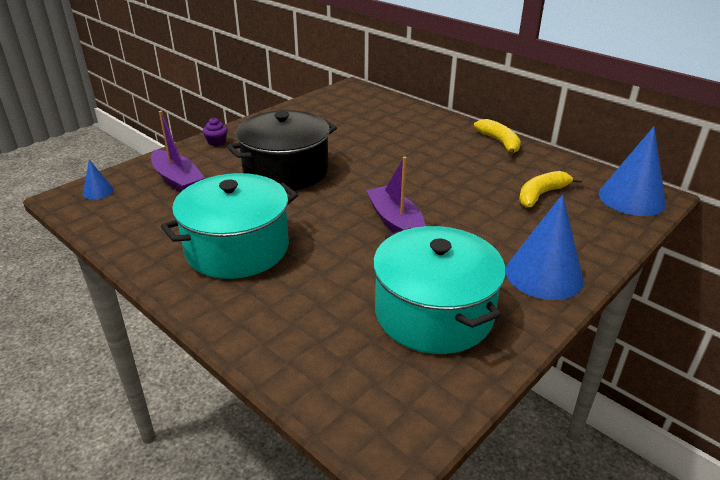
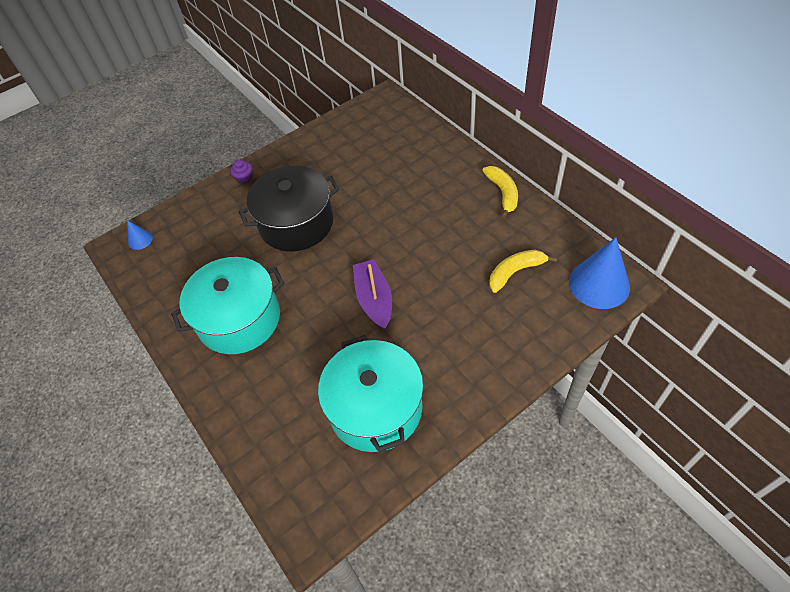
camera: 15 degrees right, 20 degrees up
(177, 180) = (204, 229): purple boat -> none
(544, 275) = (479, 374): blue cone -> none

